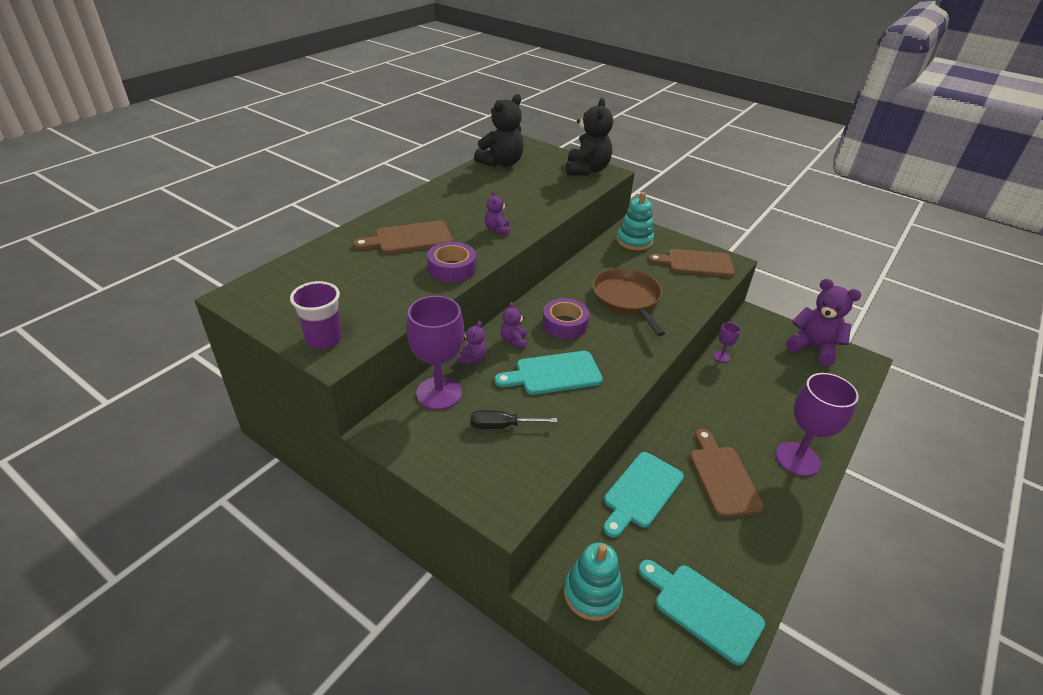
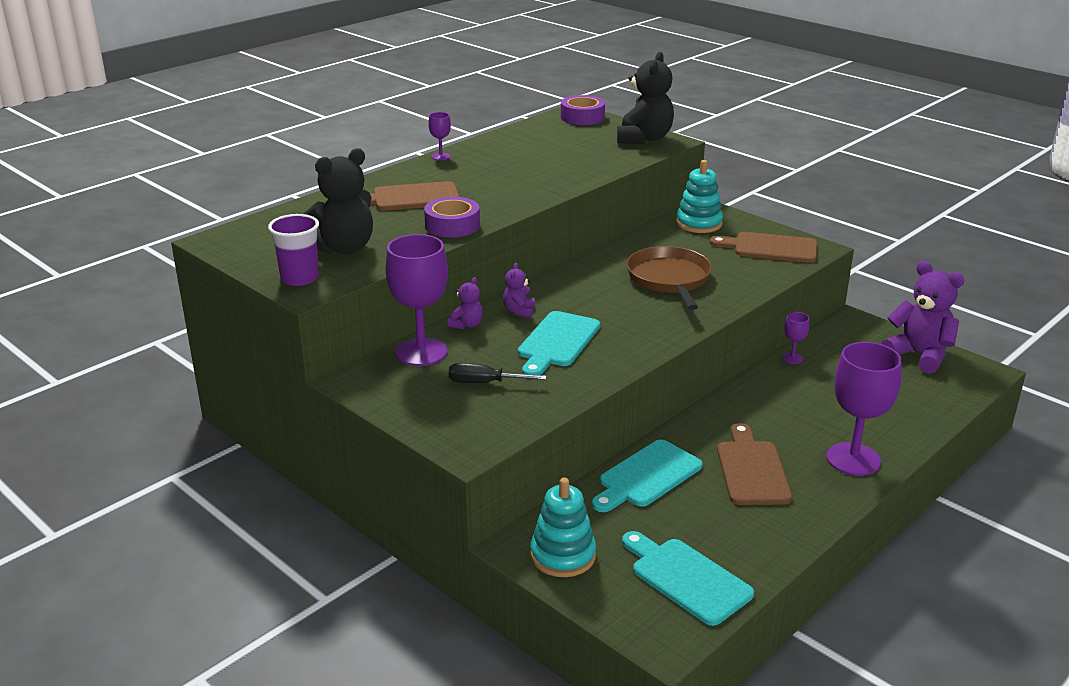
camera: 10 degrees right, 10 degrees down
(426, 193) = (441, 156): none -> purple goblet
(497, 230) = (515, 193): purple teddy bear -> none
(501, 163) = (540, 130): black teddy bear -> black teddy bear (343, 248)
(553, 374) = (557, 342): turquoise cutting board -> turquoise cutting board turned 60 degrees counterclockwise
(564, 324) = (584, 299): purple tape -> purple tape (582, 117)

